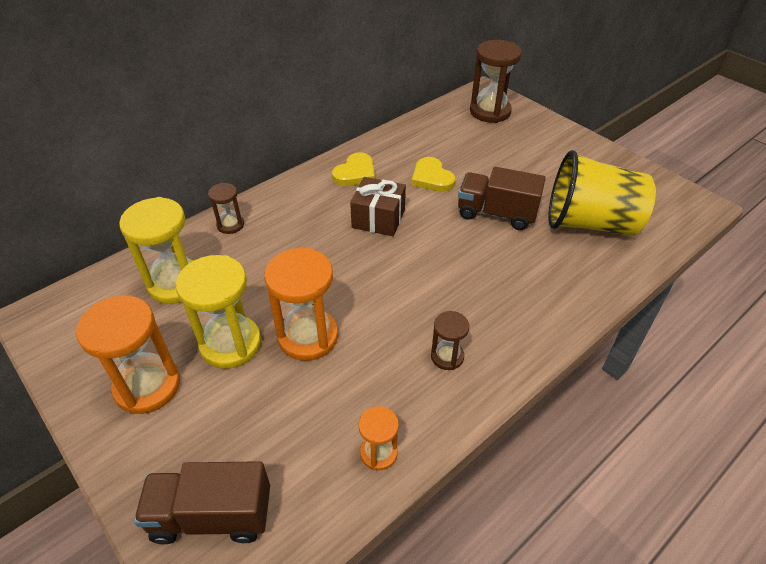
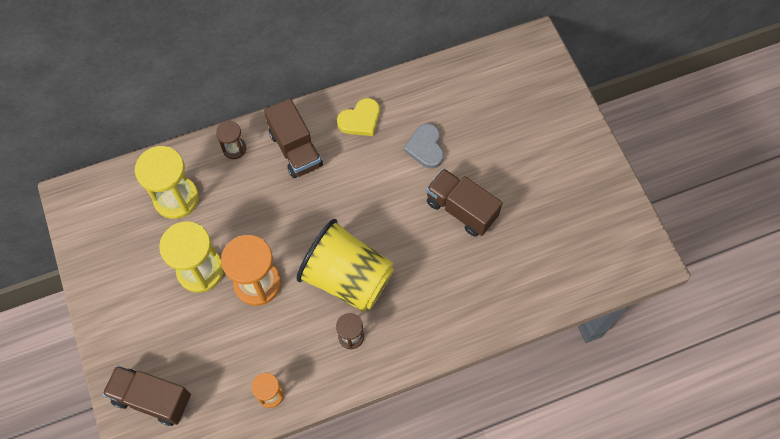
camera: 20 degrees right, 20 degrees up
(147, 386) = (135, 287): orange hourglass -> none
(299, 210) = (295, 149): none -> brown truck
(378, 219) = (357, 182): brown gift -> none
(432, 178) = (425, 147): yellow heart -> grey heart
(490, 111) = (525, 75): brown hourglass -> none
(590, 223) = (537, 247): yellow cup -> yellow cup (347, 278)

